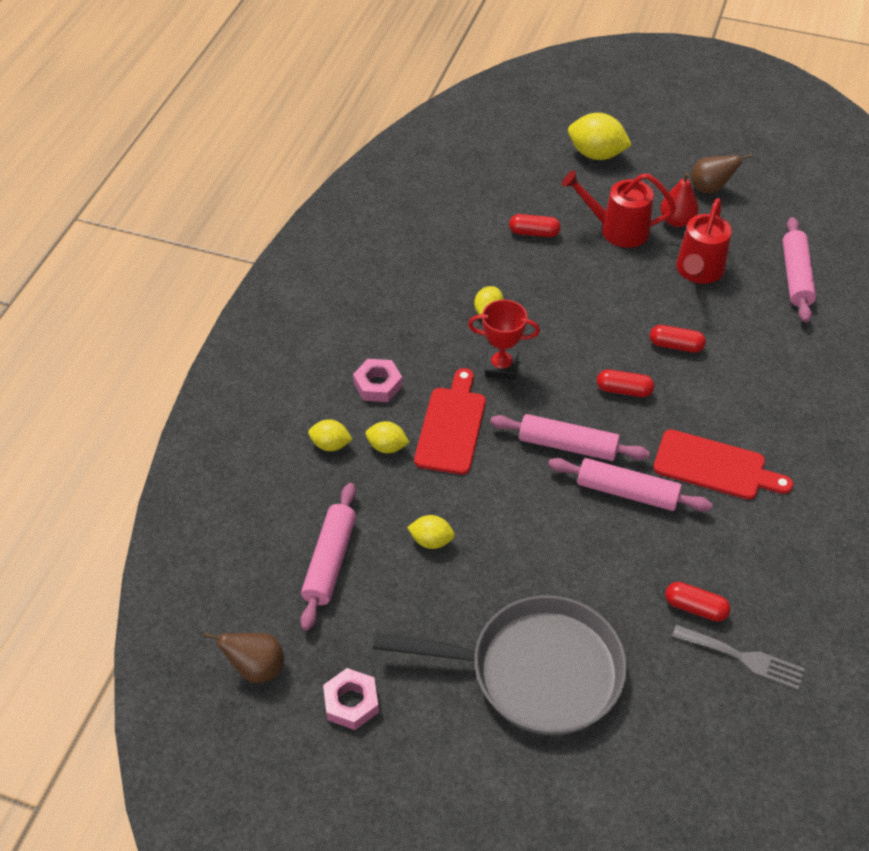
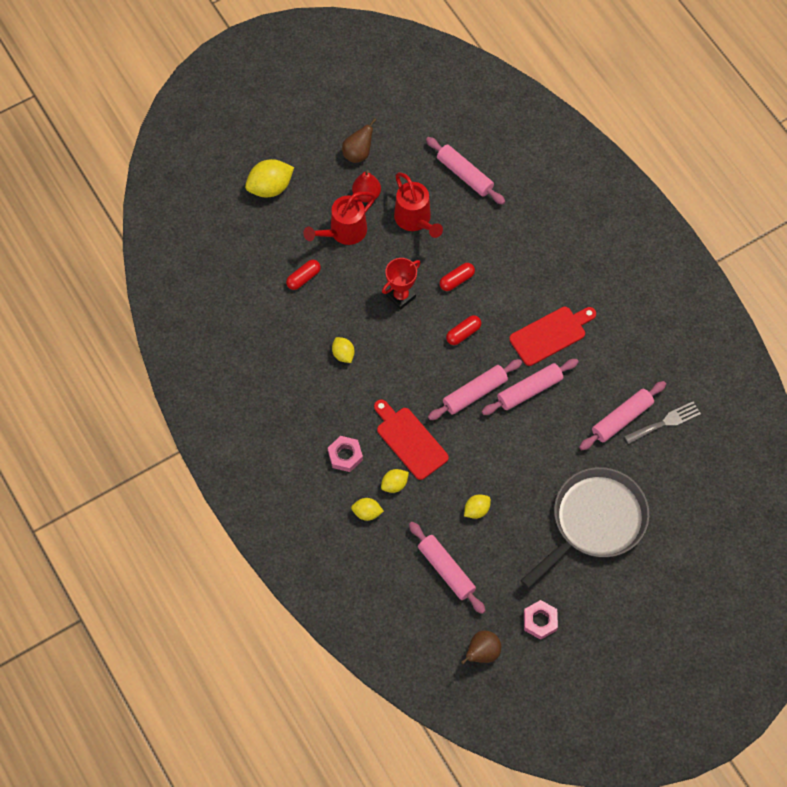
camera: 50 degrees left, 15 degrees up
(330, 445) = (367, 513): yellow lemon -> yellow lemon turned 45 degrees clockwise
(501, 367) = (391, 381): red trophy -> red trophy (401, 296)
(695, 608) = (622, 419): red capsule -> pink rolling pin

